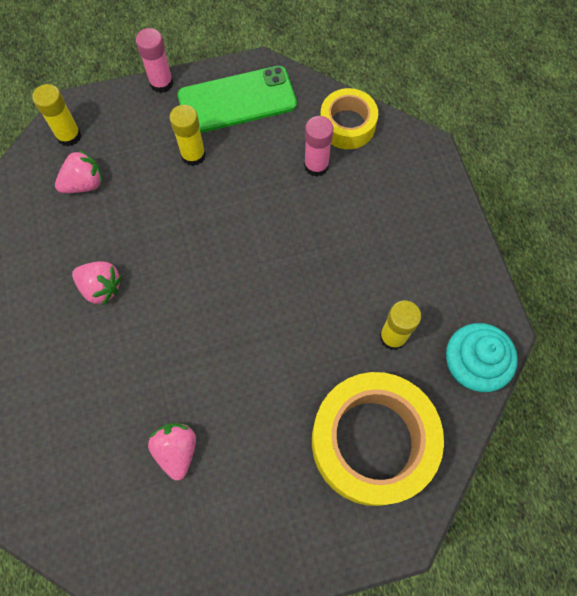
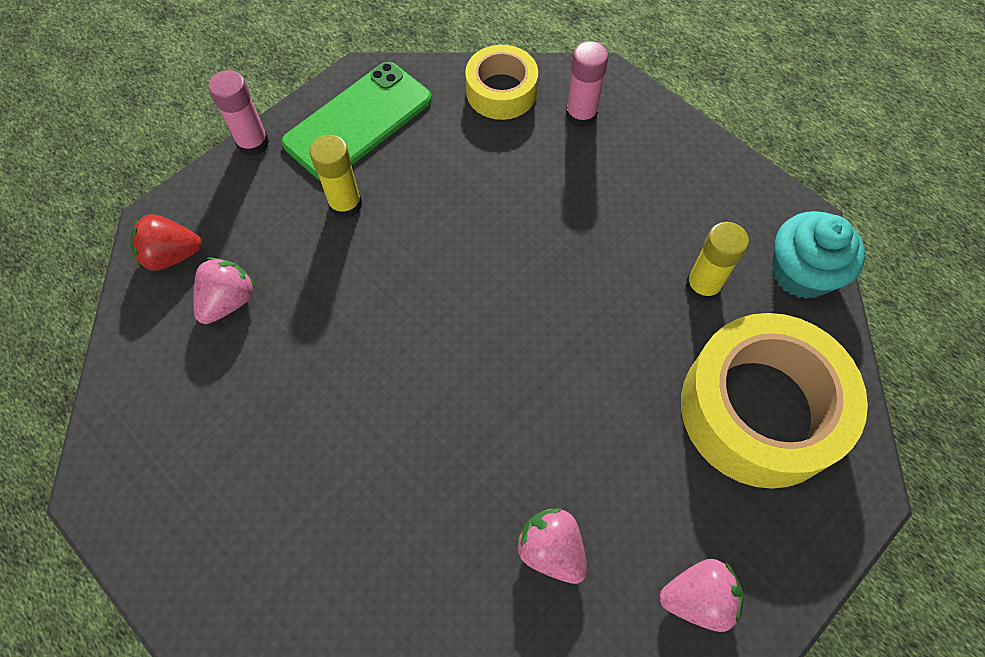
camera: 30 degrees left, 5 degrees down
(69, 136) = (172, 255): yellow glue stick -> red strawberry
(101, 287) = (330, 411): pink strawberry -> pink strawberry (698, 598)
(316, 165) = (496, 149): pink glue stick -> pink glue stick (581, 115)

